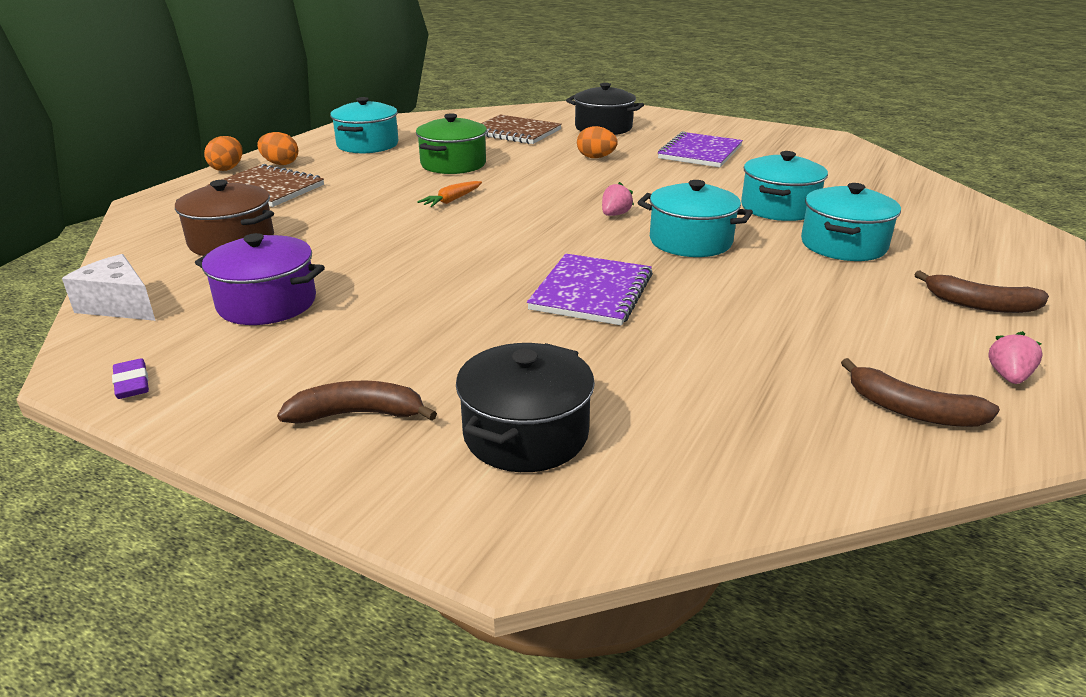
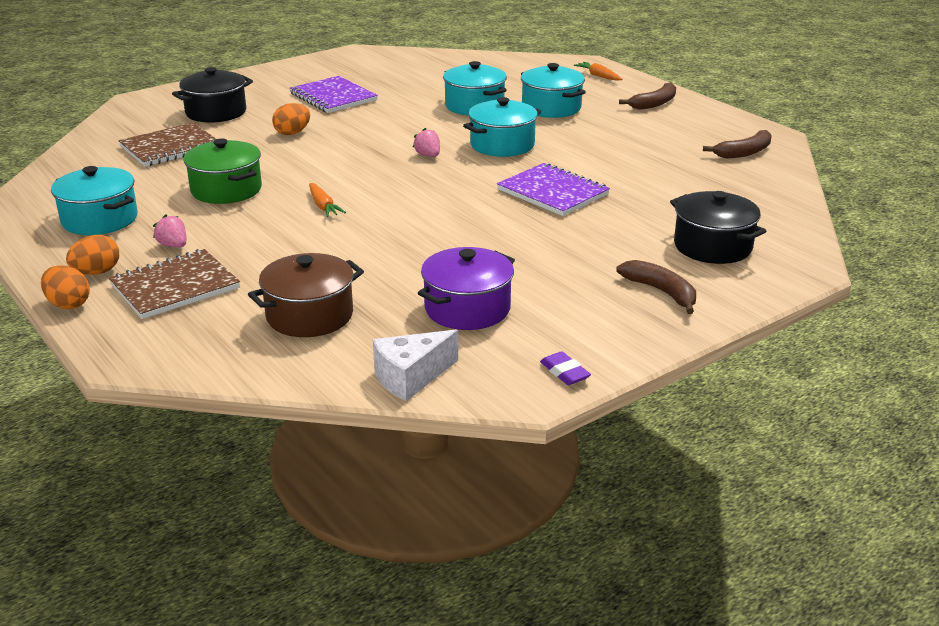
camera: 65 degrees left, 0 degrees up
(132, 383) = (564, 372): purple eraser -> purple eraser turned 60 degrees clockwise
(358, 414) = (661, 292): brown banana -> brown banana turned 120 degrees clockwise
(1005, 252) = (598, 76): none -> orange carrot
(1008, 376) = (727, 124): pink strawberry -> pink strawberry (173, 245)

